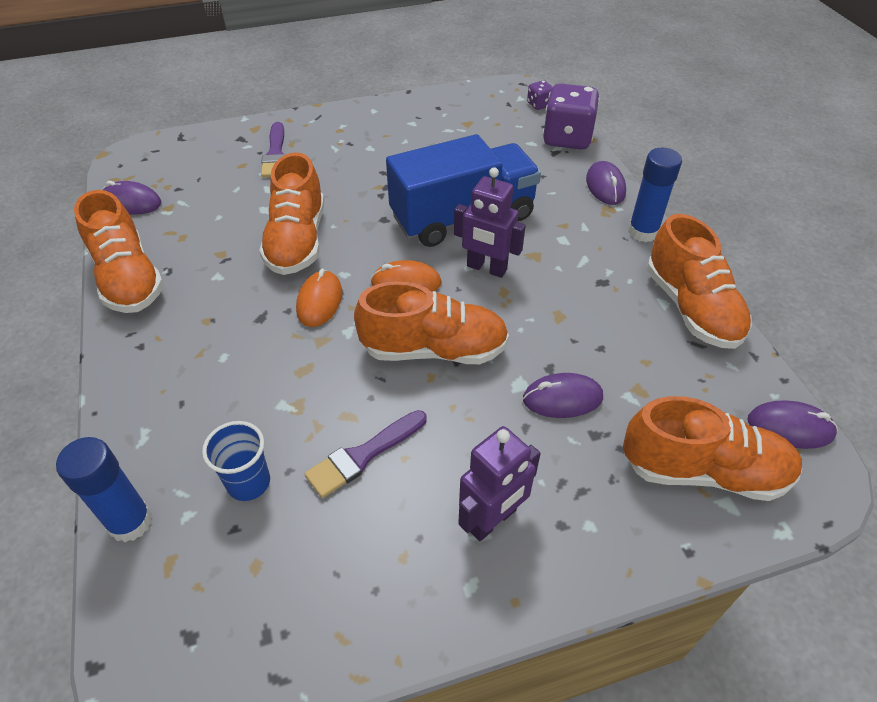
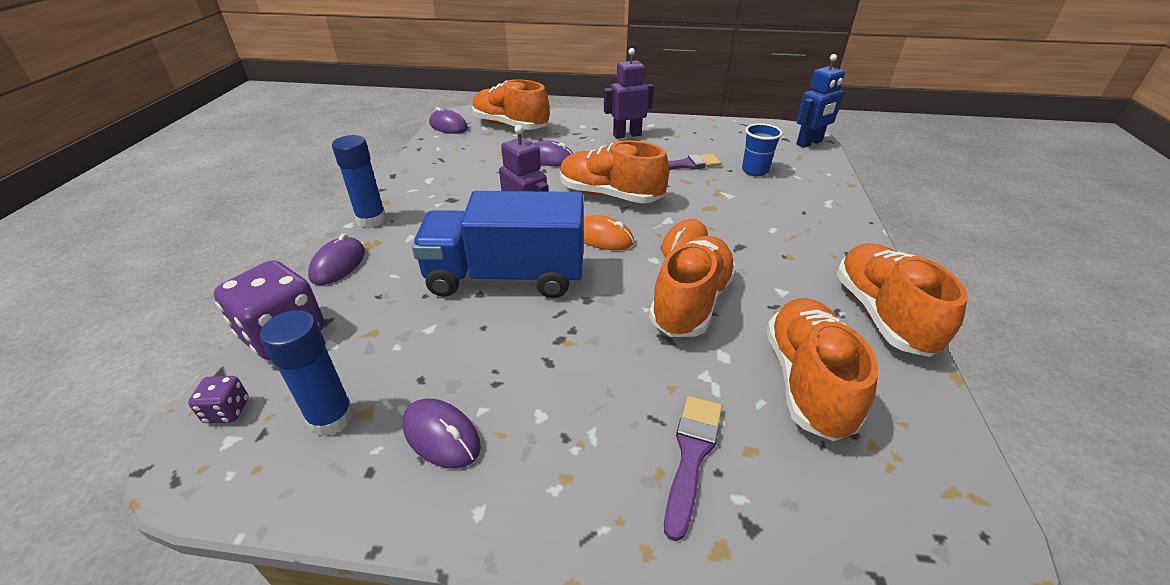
camera: 155 degrees left, 10 degrees down
(130, 522) = (825, 172): blue glue stick -> blue glue stick (331, 418)
(132, 202) = (922, 429): purple mouse -> purple mouse (441, 436)
(140, 634) = (809, 143): none -> blue robot
(691, 308) = (417, 173): orange shoe -> orange shoe (807, 381)

